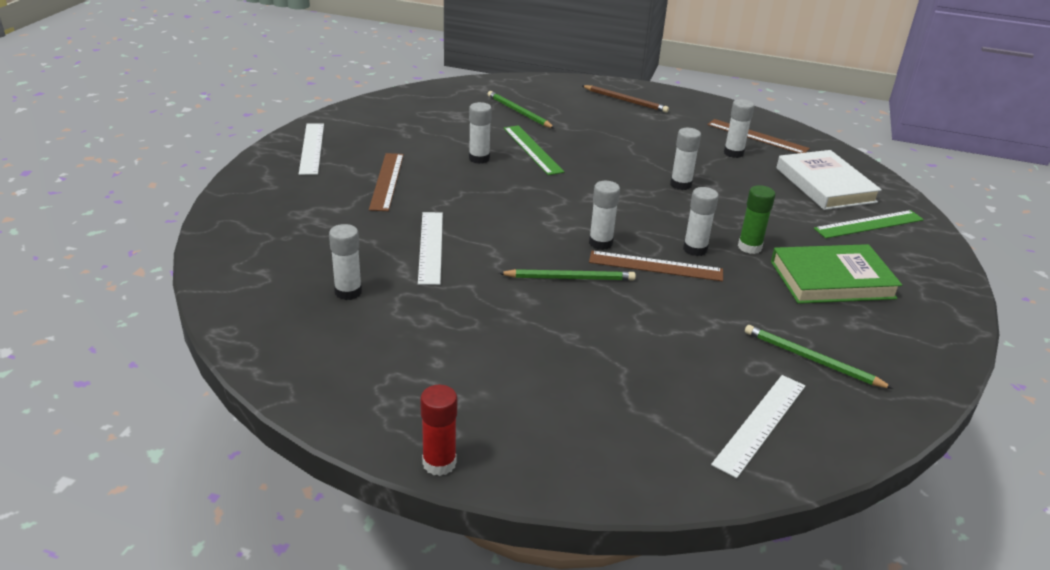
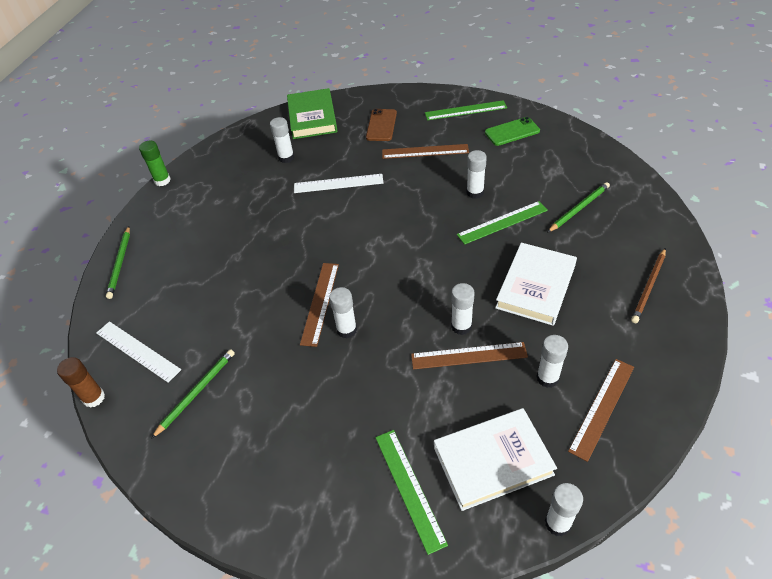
camera: 95 degrees right, 15 degrees up
(309, 207) = (381, 125): none -> brown phone
(311, 148) = (465, 110): white ruler -> green ruler
(374, 127) = (512, 132): none -> green phone
(439, 463) = (139, 211): red glue stick -> none
(570, 278) = (302, 254): green pencil -> green pencil (120, 263)
(600, 243) = (351, 270): white glue stick -> white glue stick (558, 523)
(626, 145) = (535, 286): none -> white book
(717, 184) = (468, 356): none -> brown ruler
(749, 247) = (353, 370): green glue stick -> green glue stick (162, 180)
(832, 280) = (303, 429): green book -> green book (312, 117)
(852, 460) = (94, 398): none -> brown glue stick

